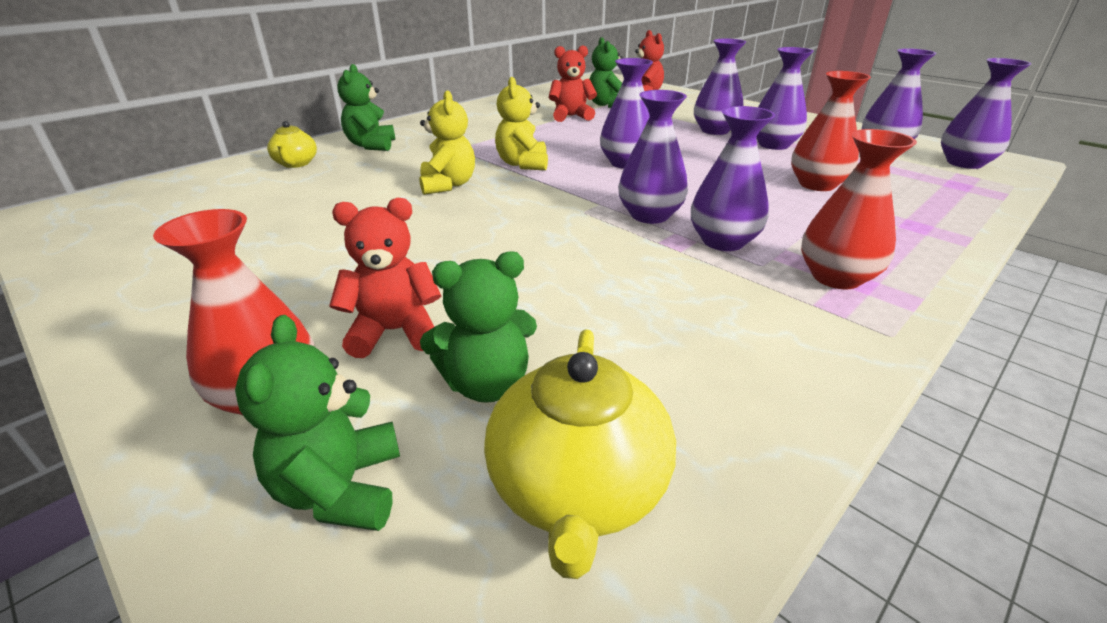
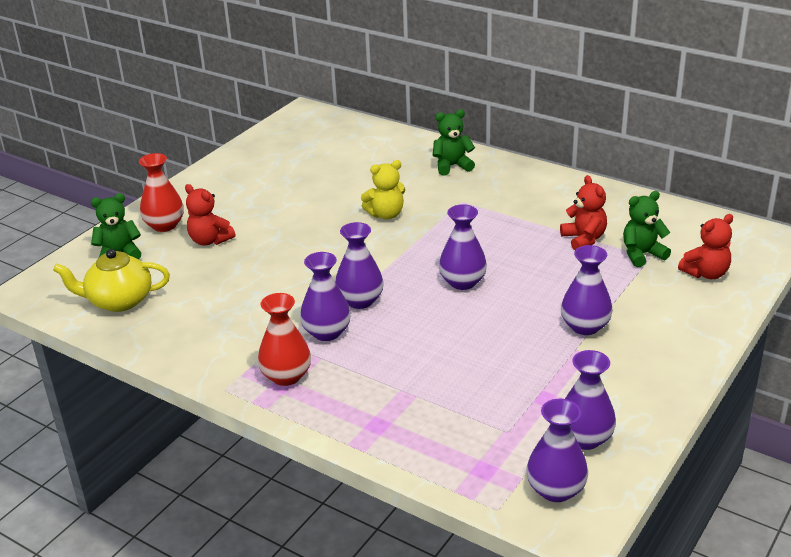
camera: 80 degrees right, 0 degrees up
(296, 164) = (403, 151): yellow teapot -> none
(395, 332) = (210, 240): red teddy bear -> red teddy bear turned 150 degrees clockwise
(486, 384) = (175, 271): green teddy bear -> none
(523, 164) = (439, 236): yellow teddy bear -> none
(773, 145) = (555, 363): purple vase -> none
(817, 184) = (451, 382): red vase -> none

